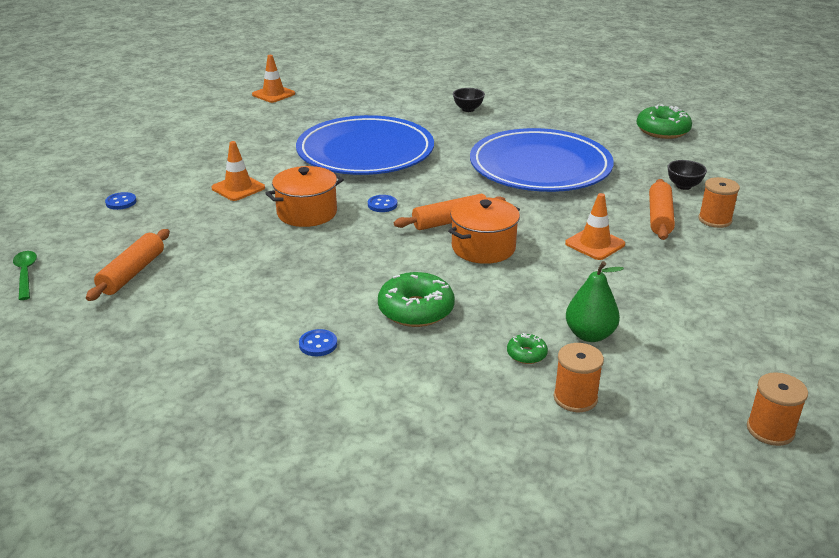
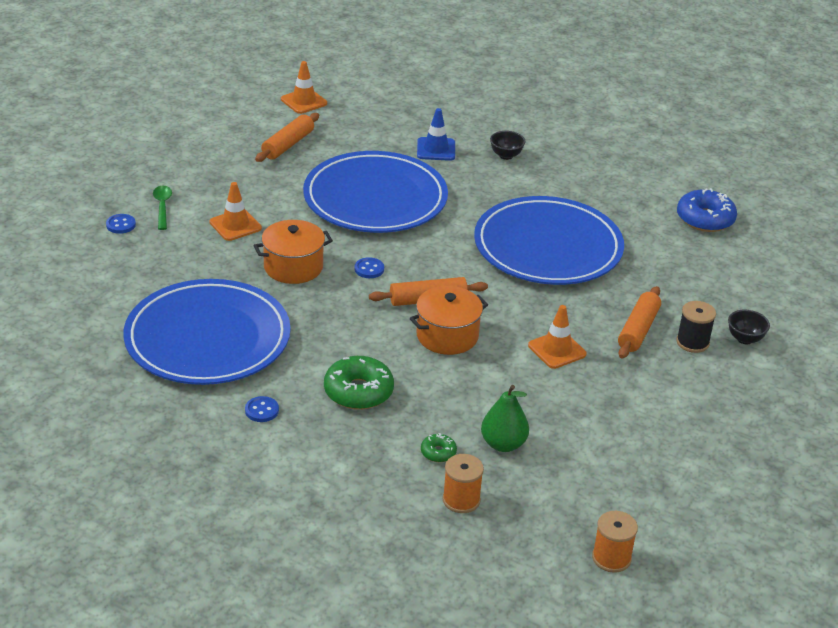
camera: 10 degrees right, 5 degrees up
(26, 274) = (25, 294): green spoon -> green spoon (162, 207)
(132, 273) = (117, 309): orange rolling pin -> orange rolling pin (288, 145)
(237, 285) = (207, 338): none -> blue plate
(405, 112) = (436, 149): none -> blue traffic cone
(662, 131) = (705, 219): green donut -> blue donut
(683, 186) = (685, 296): black bowl -> black bowl (745, 339)
(715, 220) = (692, 342): orange spool -> black spool

